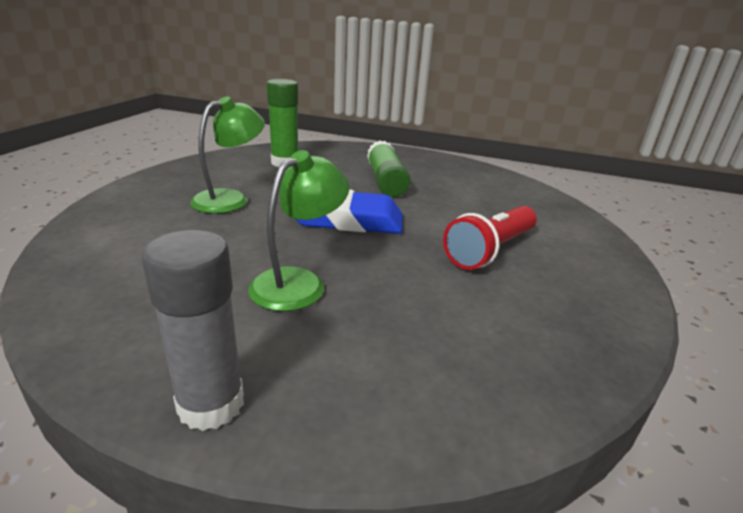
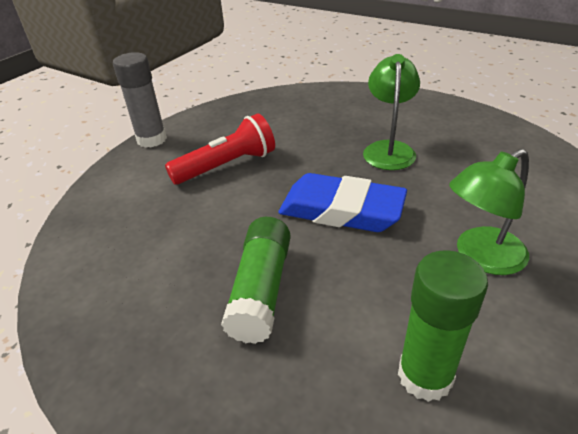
camera: 160 degrees left, 10 degrees up
(211, 404) = (424, 101): grey glue stick -> grey glue stick (152, 139)
(298, 282) = (388, 149): green lamp -> green lamp turned 135 degrees clockwise

